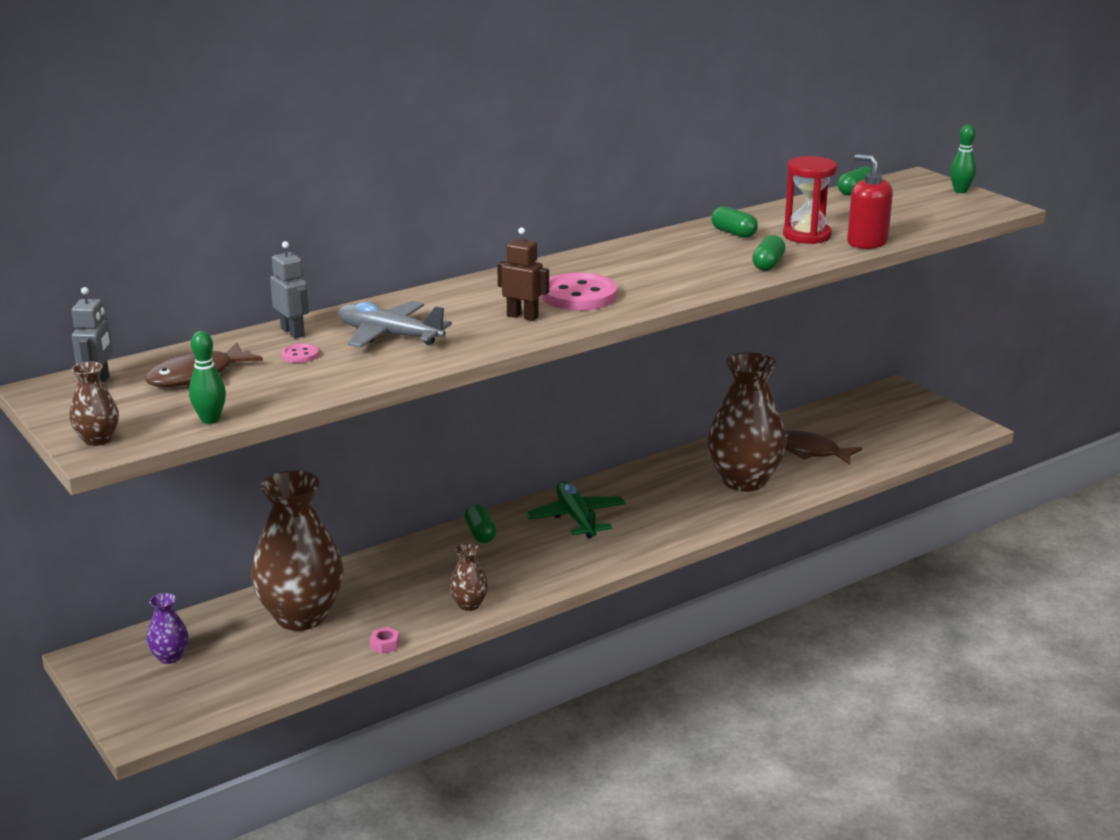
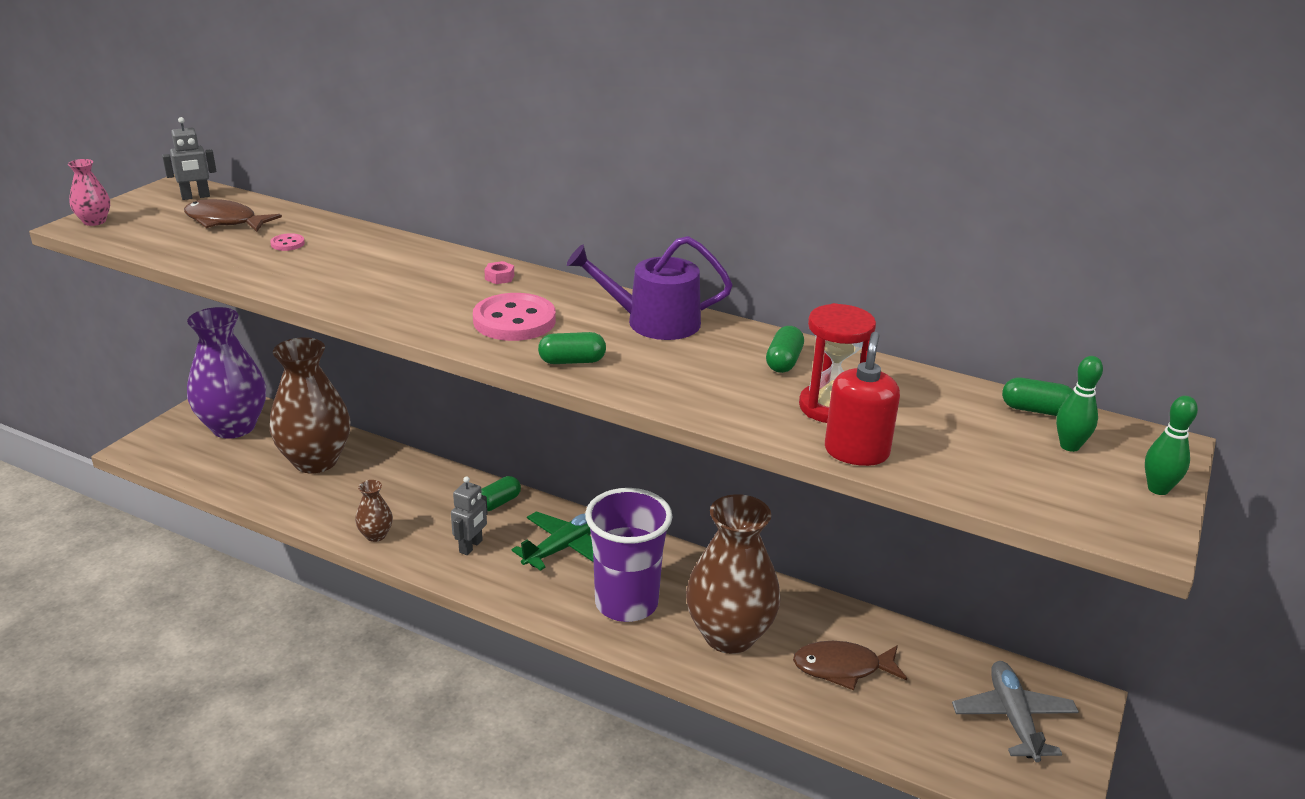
camera: 60 degrees right, 5 degrees up
(97, 439) = (94, 221): brown vase -> pink vase
(170, 657) = (233, 427): purple vase -> purple vase, size x2.31
(210, 420) = (143, 245): green bowling pin -> green bowling pin (1069, 446)
(293, 332) = (334, 230): grey robot -> grey robot (471, 546)
(385, 645) = (292, 513): pink nut -> pink nut (499, 277)
(389, 335) = (351, 265): grey plane -> grey plane (1013, 718)
(522, 316) = (438, 307): brown robot -> none
(632, 255) = (653, 322): none -> purple watering can
(673, 510) = (626, 603): none -> purple cup
(768, 264) = (706, 401): green capsule -> green capsule (572, 361)
(810, 451) = (842, 668): brown fish -> brown fish turned 90 degrees counterclockwise

